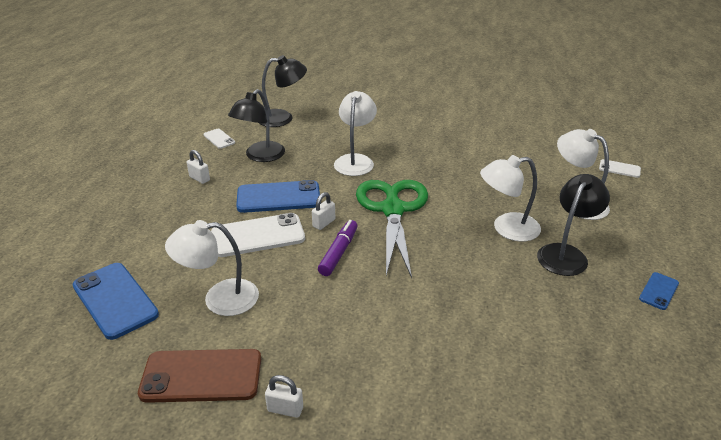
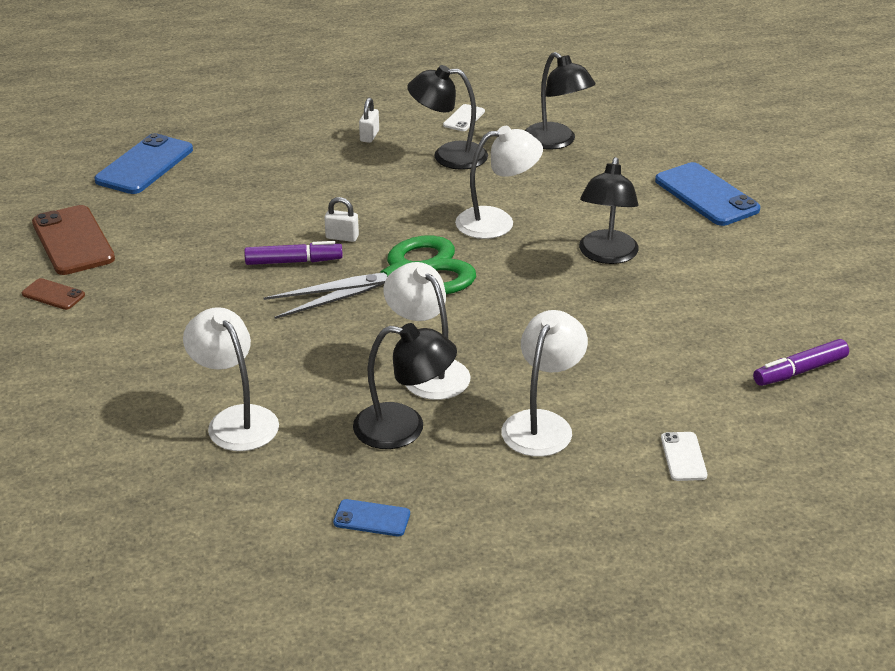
camera: 65 degrees right, 0 degrees up
(219, 299) = (176, 216): white lamp -> white lamp (236, 420)
(258, 236) = (290, 204): white phone -> none
(278, 197) = (371, 194): blue phone -> blue phone (706, 195)
(285, 409) = (53, 295): white padlock -> brown phone
(419, 137) = (606, 255): none -> black lamp
(556, 119) = (800, 371): none -> purple marker

